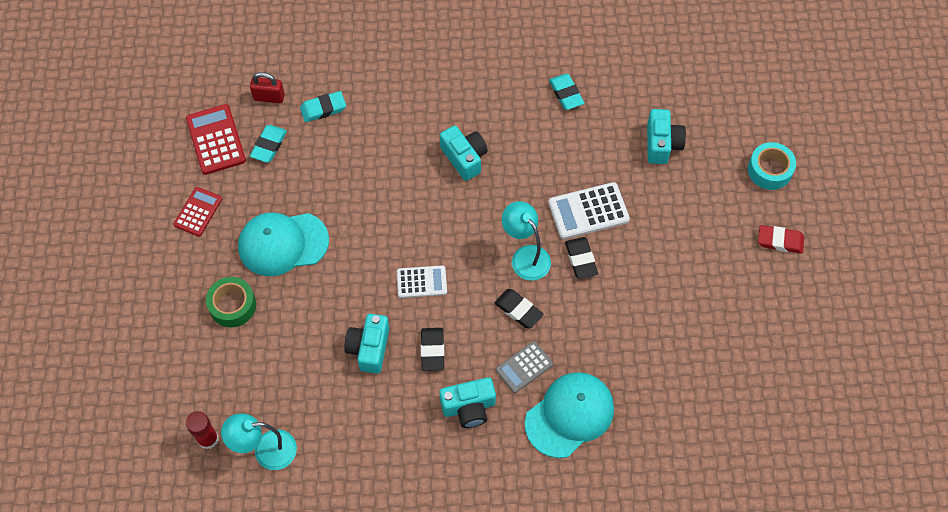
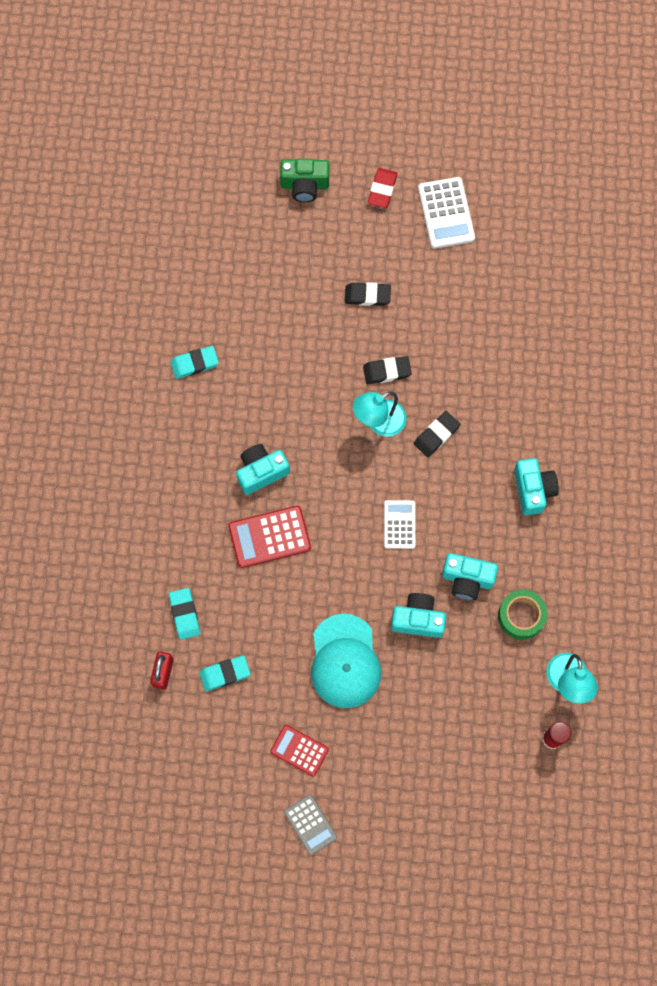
camera: 85 degrees left, 10 degrees up
(215, 140) = (211, 732): red calculator -> red calculator (269, 537)
(232, 305) = (411, 714): green tape -> green tape (521, 616)
(269, 145) = (225, 674): turquoise eraser -> turquoise eraser turned 45 degrees counterclockwise
(432, 350) = (473, 519): black eraser -> black eraser (367, 295)
(524, 367) = (496, 436): grey calculator -> grey calculator (310, 824)
(569, 415) = (546, 400): turquoise cap -> none
(588, 211) = (335, 358): white calculator -> white calculator (446, 213)
(662, 144) = (264, 279): turquoise camera -> turquoise camera (418, 619)
(769, 170) = (305, 185): turquoise tape -> green camera

